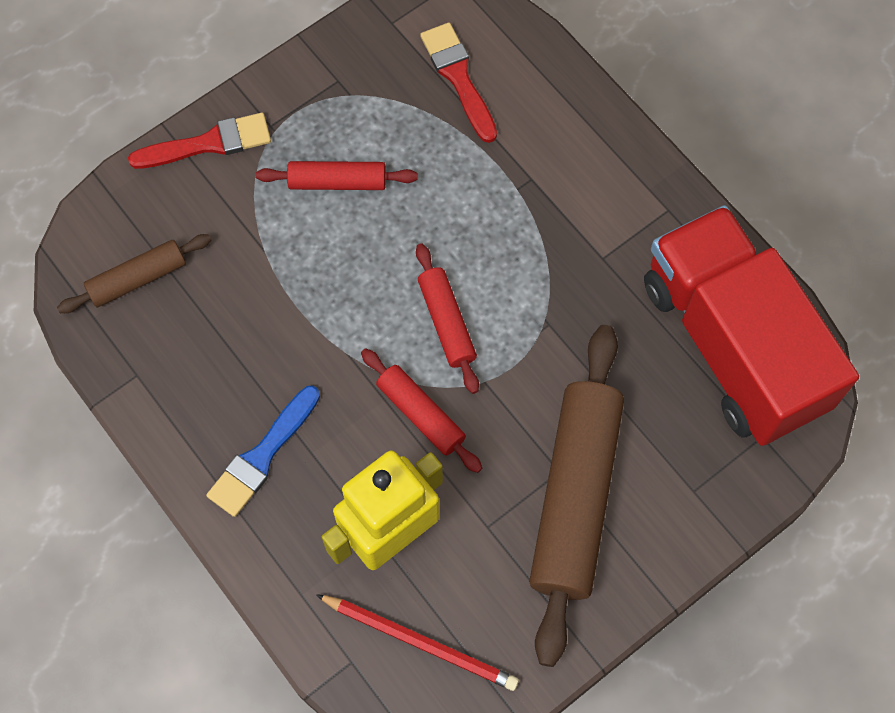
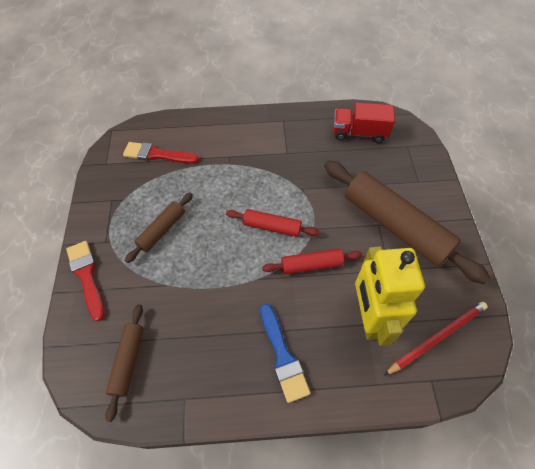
camera: 55 degrees left, 10 degrees down
(208, 143) = (86, 276): red brush -> red brush turned 45 degrees counterclockwise
(337, 182) = (162, 230): red rolling pin -> brown rolling pin
(733, 344) = (359, 133): red truck -> red truck, size x0.51

